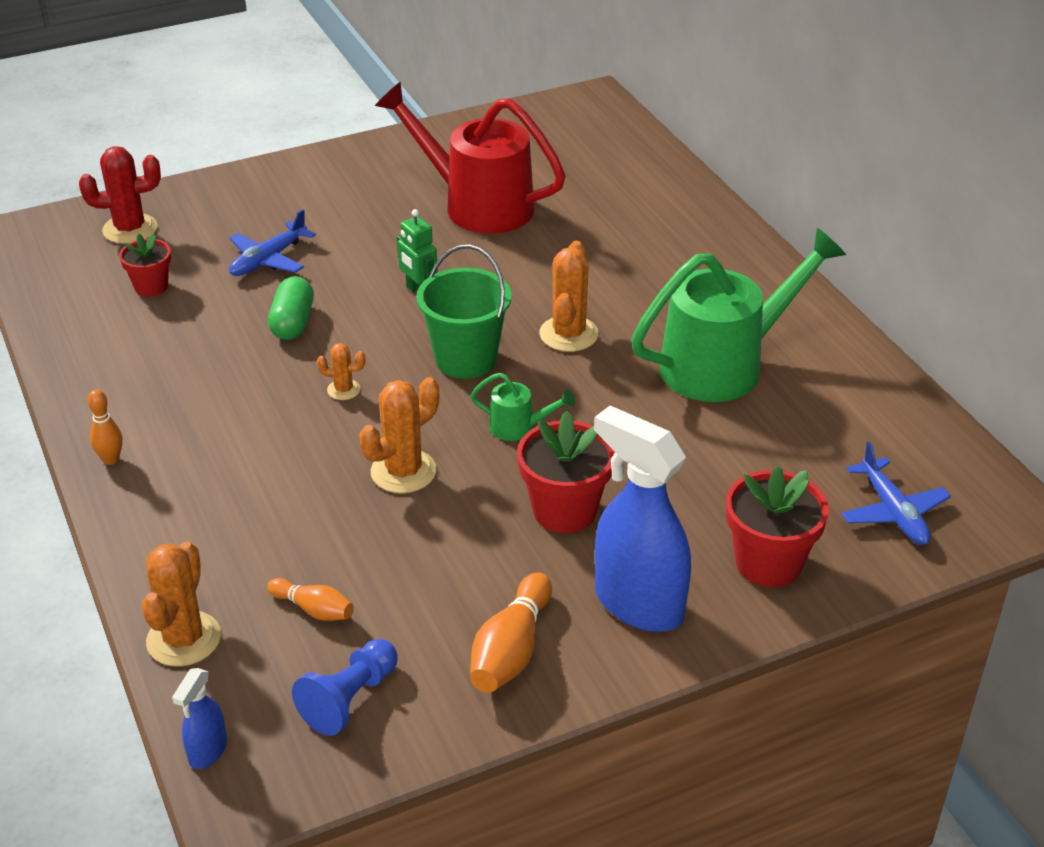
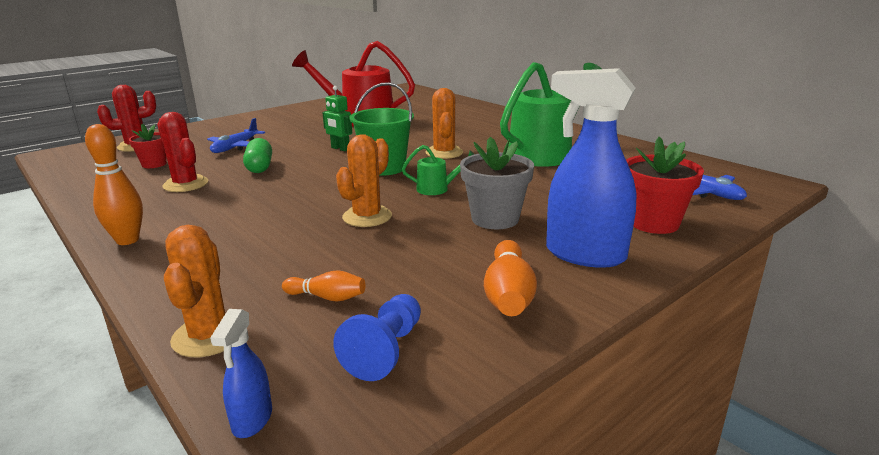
camera: 15 degrees left, 15 degrees down
(111, 459) = (127, 240): orange bowling pin -> orange bowling pin, size x1.65
(188, 348) = (186, 184): none -> red cactus
(343, 390) = (306, 188): orange cactus -> none
(564, 511) = (495, 219): red flower pot -> grey flower pot

